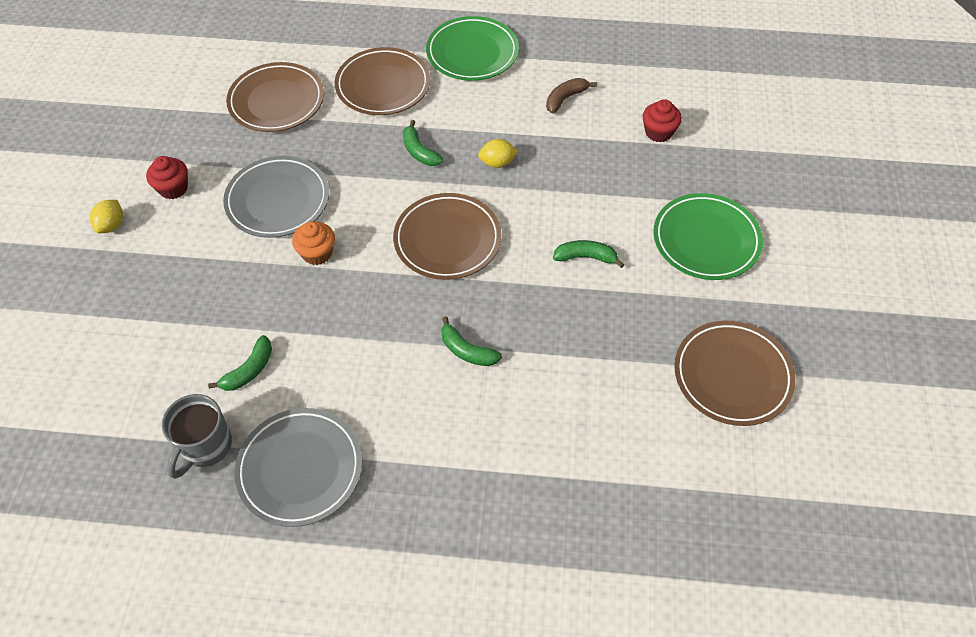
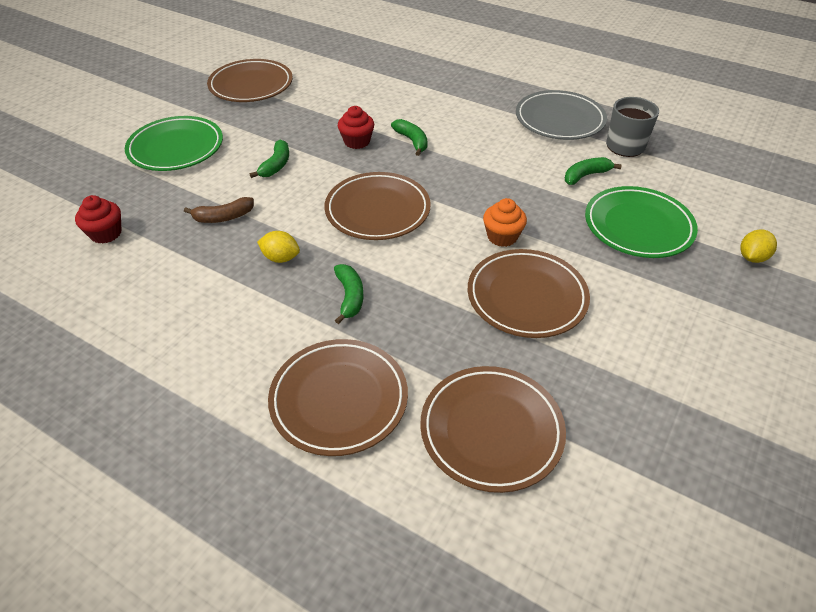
camera: 155 degrees left, 10 degrees down
(112, 225) = (723, 332): yellow lemon -> yellow lemon (752, 257)
(173, 188) = (648, 352): red cupcake -> red cupcake (357, 141)
(278, 200) = (526, 297): grey plate -> brown plate
(472, 53) = (191, 405): green plate -> green plate (638, 226)
(565, 98) = (150, 299): brown banana -> brown banana (223, 217)
(586, 257) = (276, 165): green banana -> green banana turned 105 degrees counterclockwise

